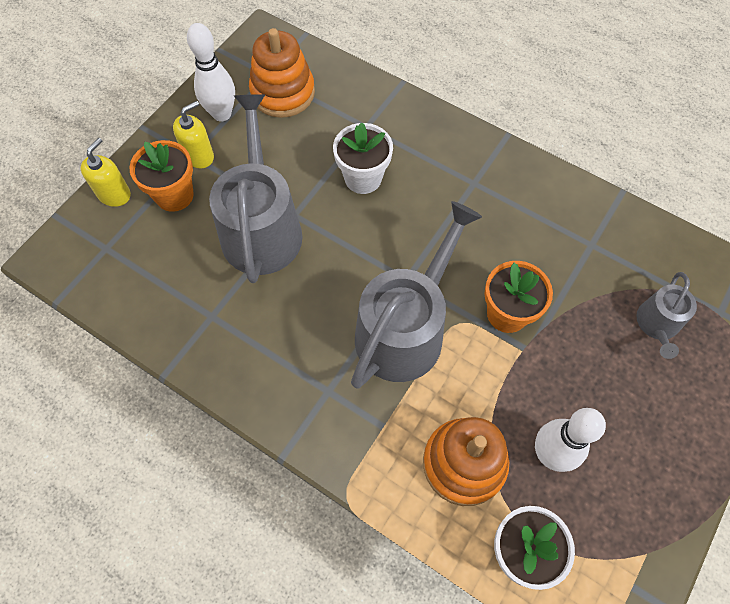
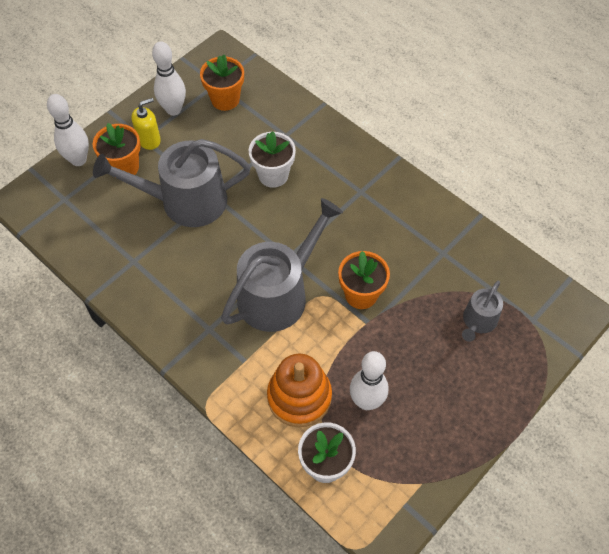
camera: 10 degrees right, 5 degrees down
(114, 194) = (78, 160): yellow soap dispenser -> white bowling pin
(261, 227) = (185, 201): grey watering can -> grey watering can turned 105 degrees counterclockwise
(283, 93) = (225, 99): orange stacking toy -> orange flower pot

